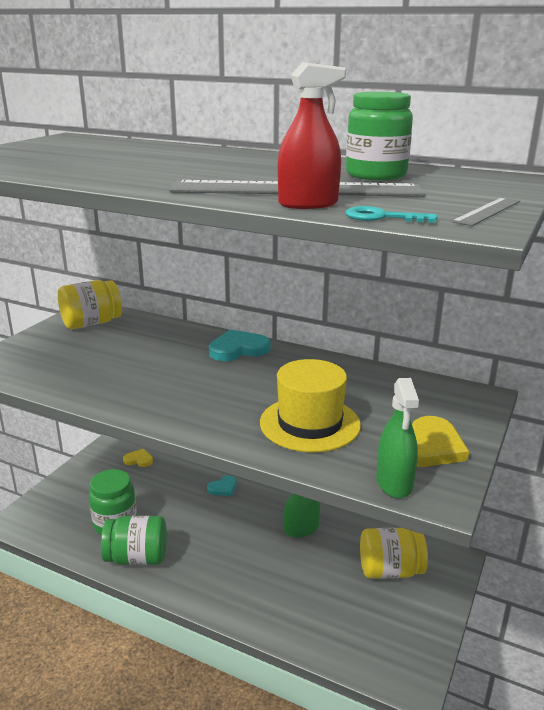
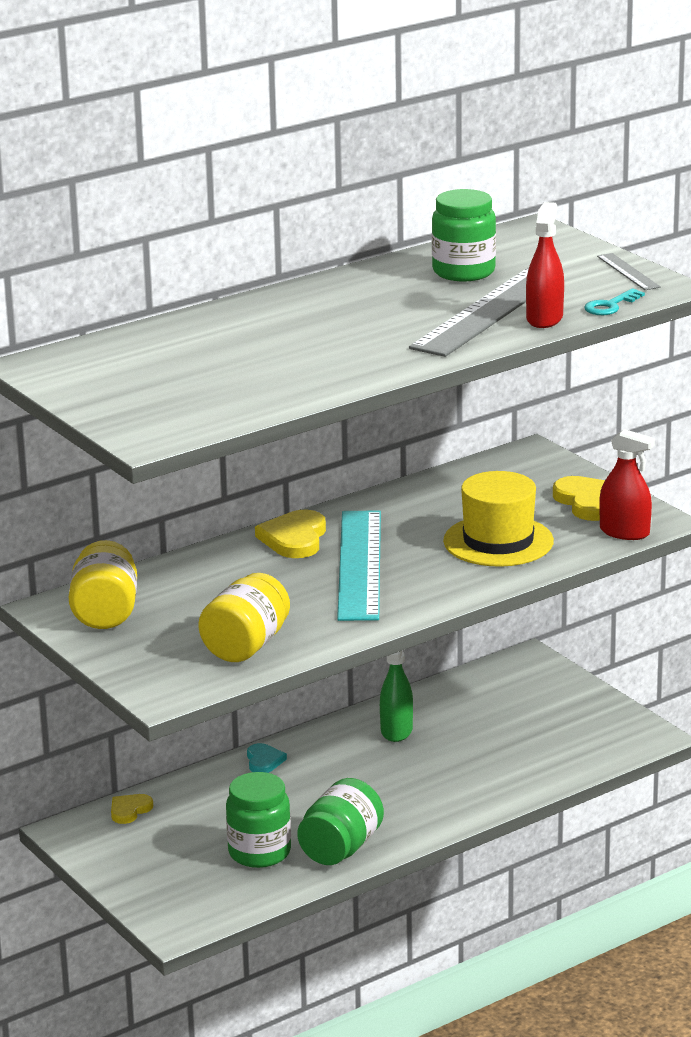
camera: 60 degrees left, 0 degrees up
(218, 379) = (359, 564): none -> turquoise ruler
(238, 349) = (294, 538): turquoise heart -> yellow heart
(390, 570) = (510, 699): yellow jar -> yellow jar (246, 646)
(394, 483) = (624, 532): green spray bottle -> red spray bottle

